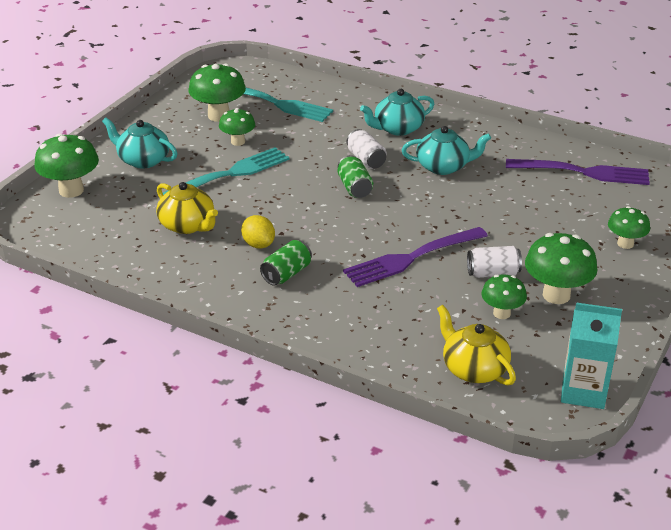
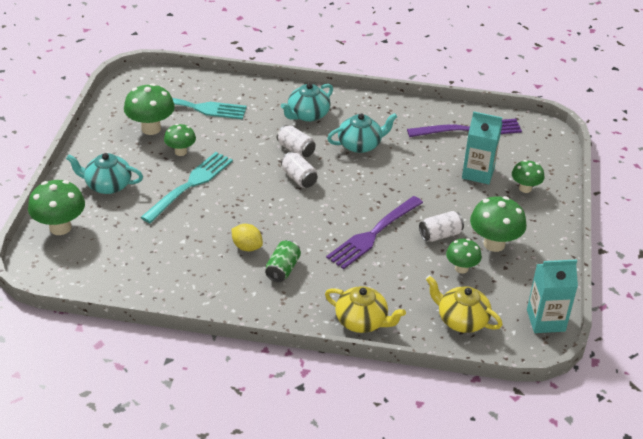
camera: 20 degrees left, 5 degrees up
(188, 225) = (179, 241): yellow teapot -> yellow teapot (362, 321)
(354, 188) = (299, 178): green can -> white can
(572, 218) = (478, 173): none -> turquoise carton

